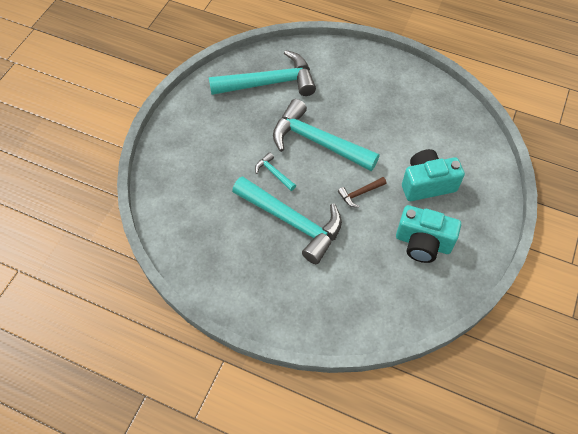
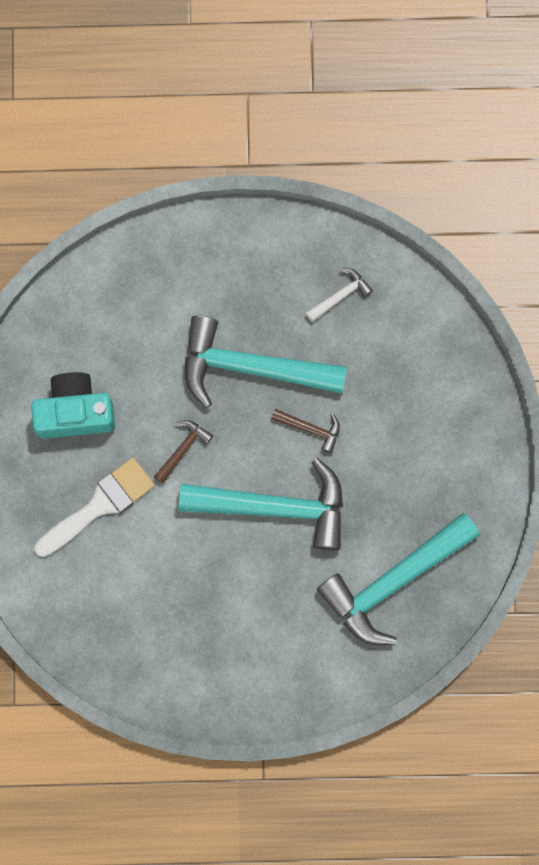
camera: 155 degrees right, 20 degrees up
(210, 240) = (340, 295): none -> white hammer
(273, 173) = (310, 429): turquoise hammer -> brown hammer
(427, 184) = (100, 505): turquoise camera -> white brush

